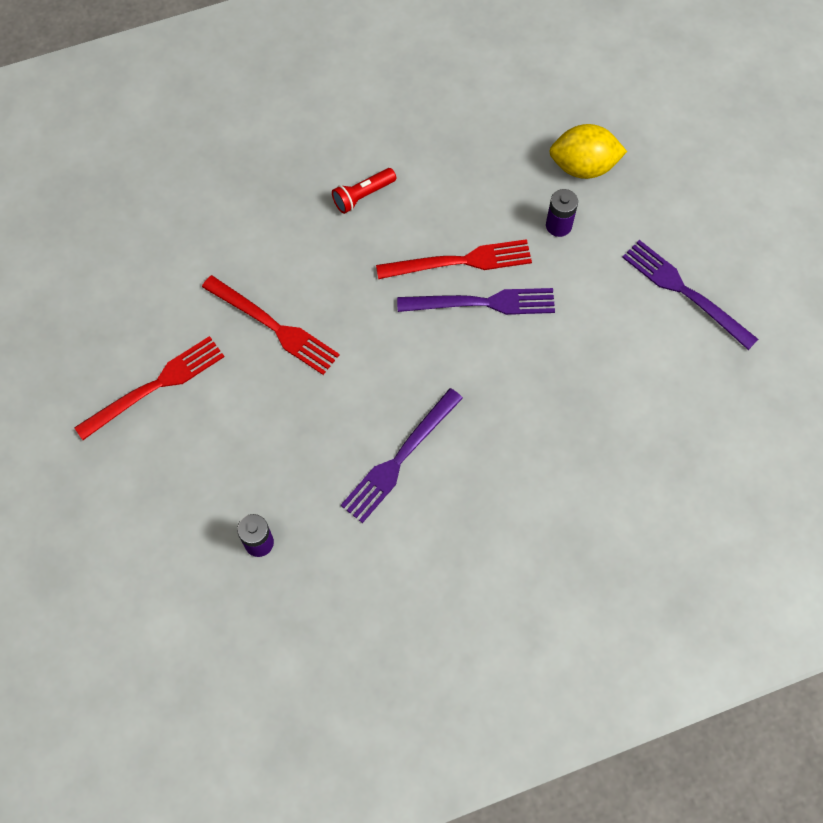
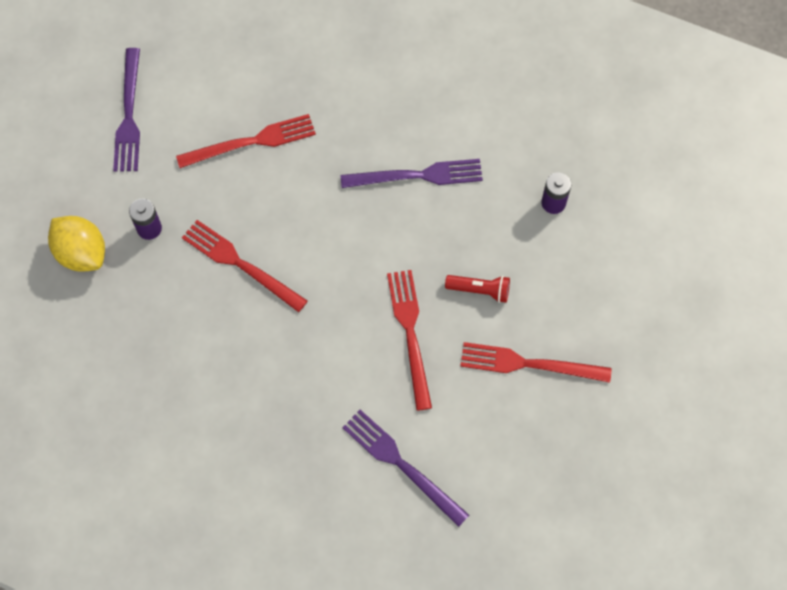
camera: 135 degrees left, 0 degrees up
(363, 196) = (250, 374): red flashlight -> red flashlight (480, 290)
(482, 303) = (259, 223): purple fork -> purple fork (402, 465)
(565, 360) = (251, 142): none -> red fork

